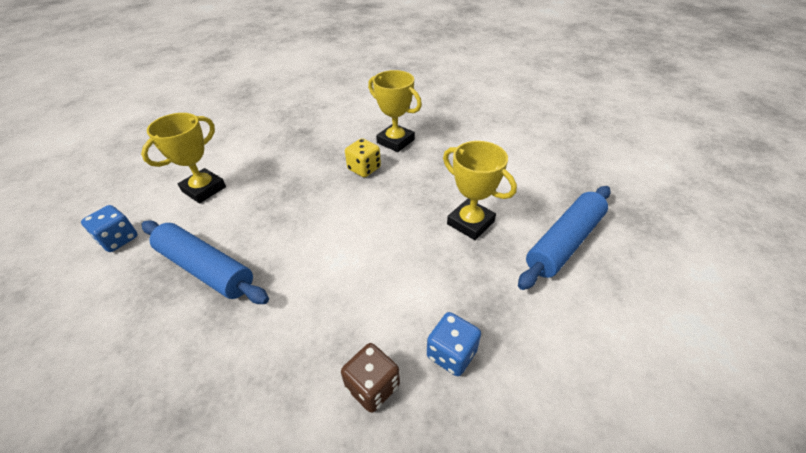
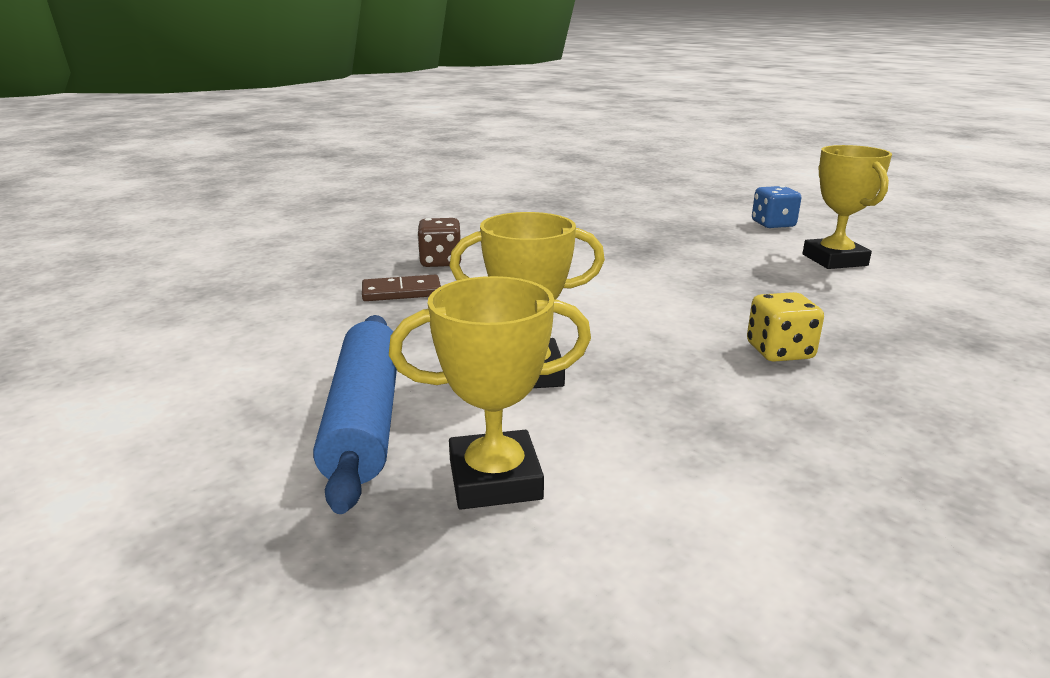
camera: 130 degrees right, 20 degrees down
(206, 268) = (676, 242): blue rolling pin -> none
(395, 141) = (858, 410): yellow trophy -> yellow trophy (495, 479)
(451, 354) = (401, 292): blue dice -> brown domino

